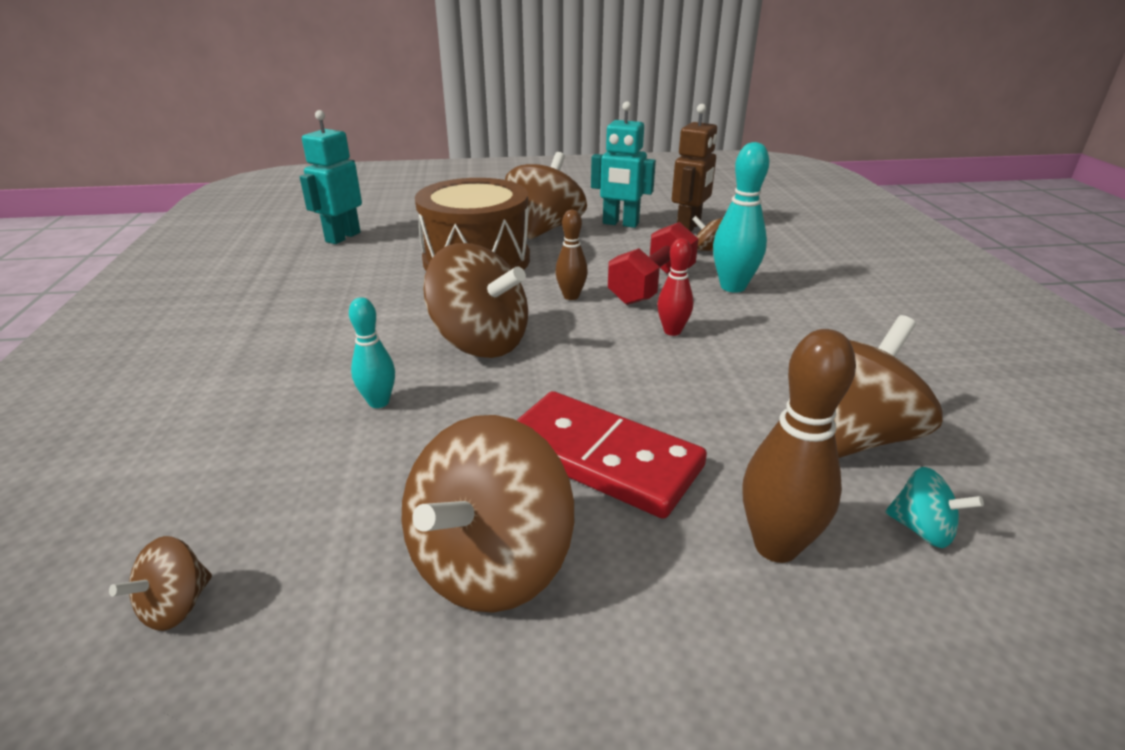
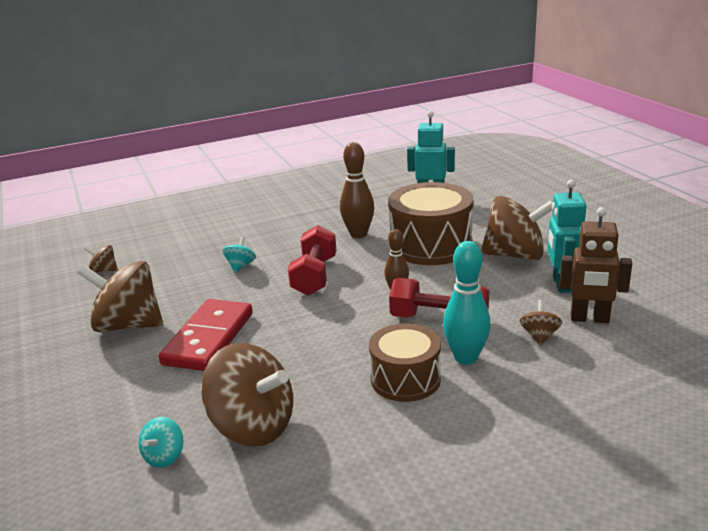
camera: 75 degrees right, 5 degrees down
(379, 402) = (240, 266): turquoise bowling pin -> turquoise spinning top
(480, 342) = (314, 276): brown spinning top -> red dumbbell
(672, 331) = (367, 340): red bowling pin -> none
(763, 323) = (405, 379): none -> brown drum
(776, 546) = (146, 403): brown bowling pin -> brown bowling pin (358, 234)

